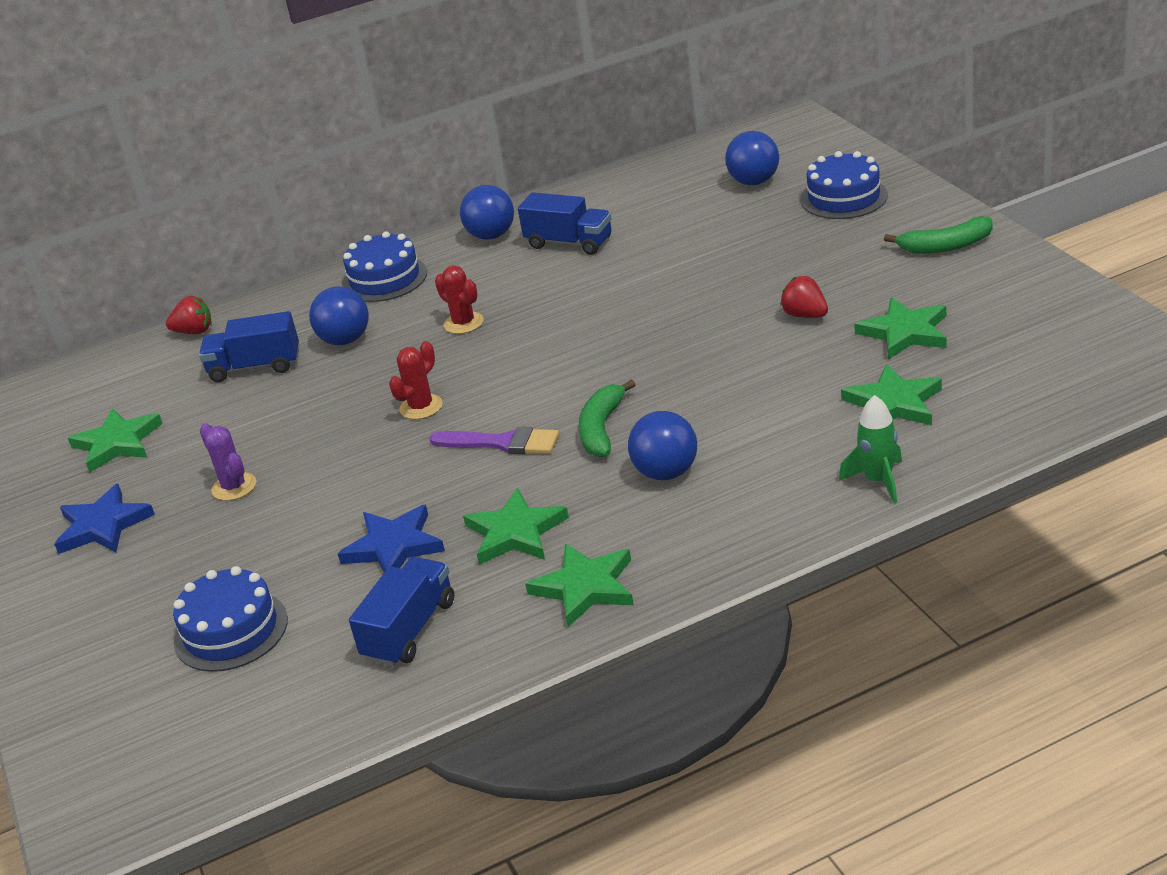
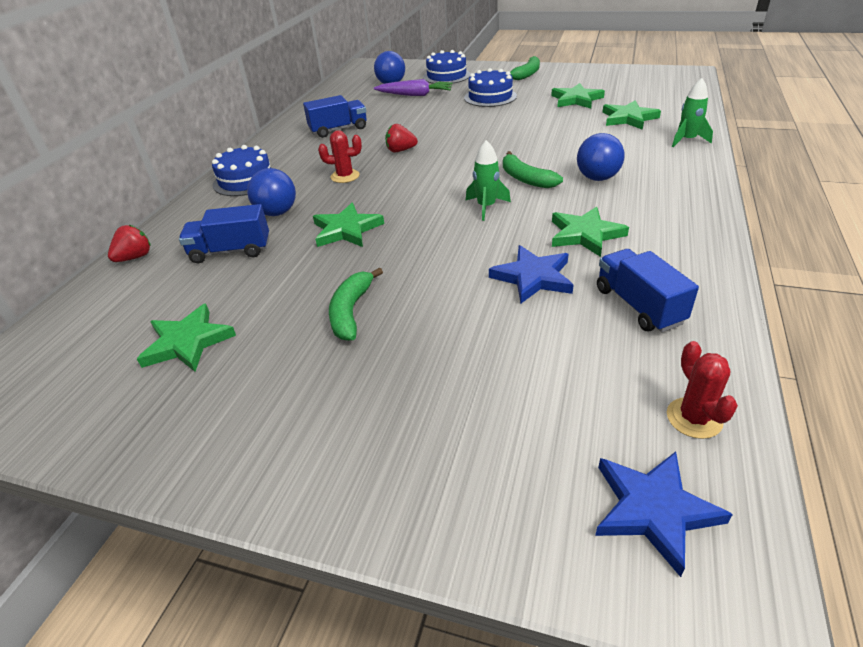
camera: 50 degrees left, 5 degrees up
(103, 525) = (280, 394): blue star -> blue star (653, 510)
(231, 630) = (531, 382): blue cake -> blue cake (490, 97)
(234, 487) = (351, 311): purple cactus -> green banana
(255, 367) = (231, 251): blue truck -> blue truck turned 45 degrees clockwise
(421, 407) = (400, 216): red cactus -> red cactus (694, 418)
(491, 236) = (282, 142): blue ball -> none
(502, 443) = (486, 207): purple brush -> green rocket
(585, 587) = (674, 234): green star -> green star (346, 230)
(743, 219) = (415, 95): none -> purple carrot
(805, 315) = (521, 110): red strawberry -> red strawberry (400, 150)

